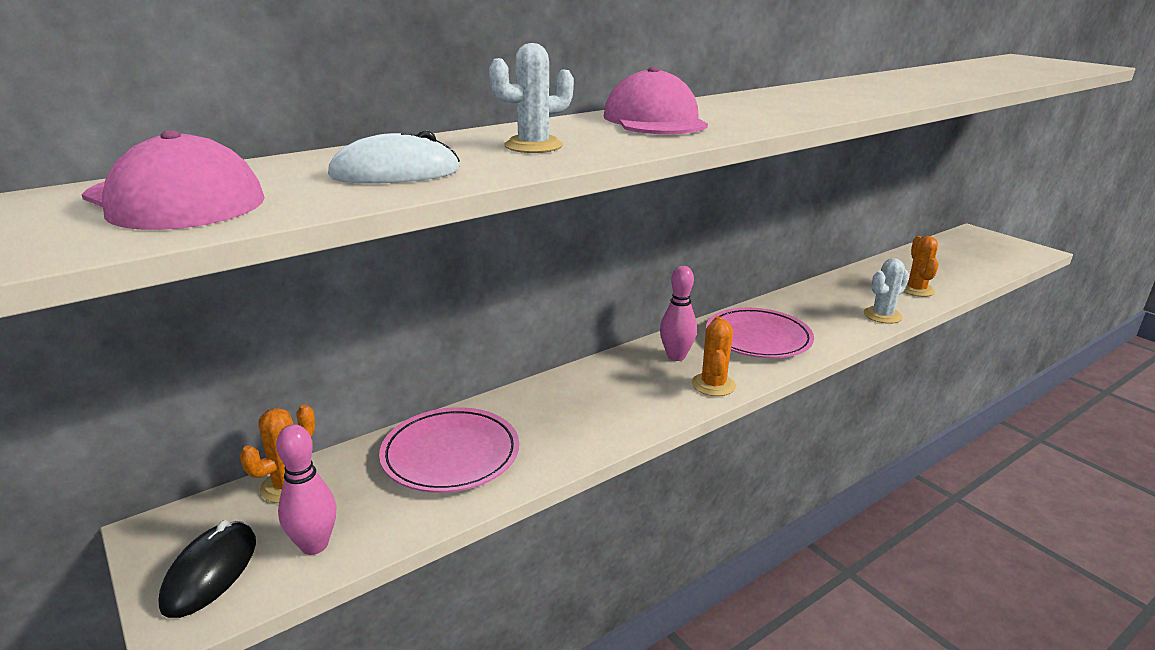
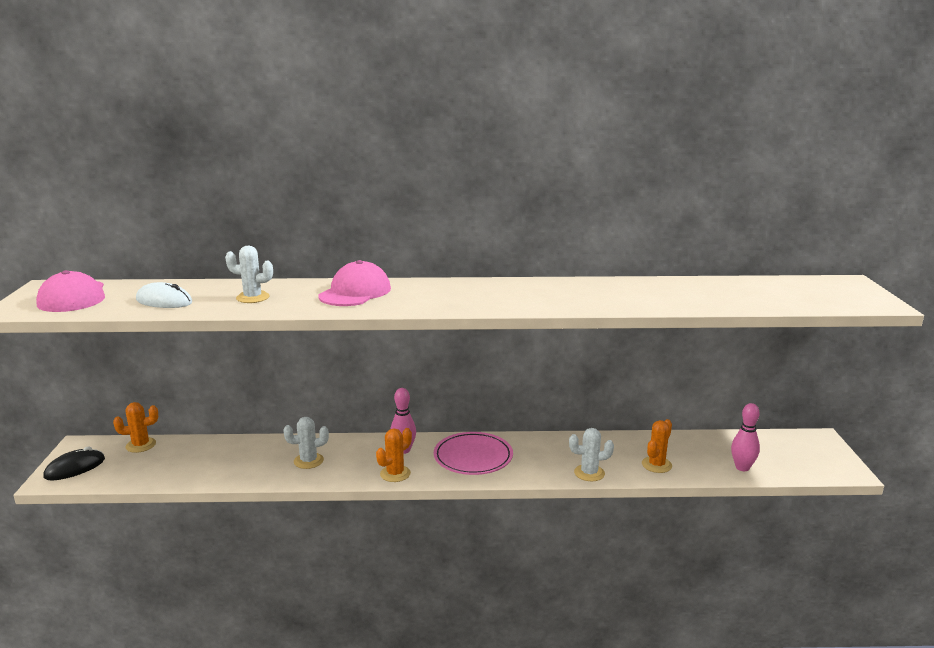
camera: 35 degrees right, 5 degrees down
(314, 545) = (117, 473): pink bowling pin -> pink bowling pin (742, 467)
(450, 454) = (217, 458): pink plate -> none
(587, 409) = (308, 461): none -> white cactus

